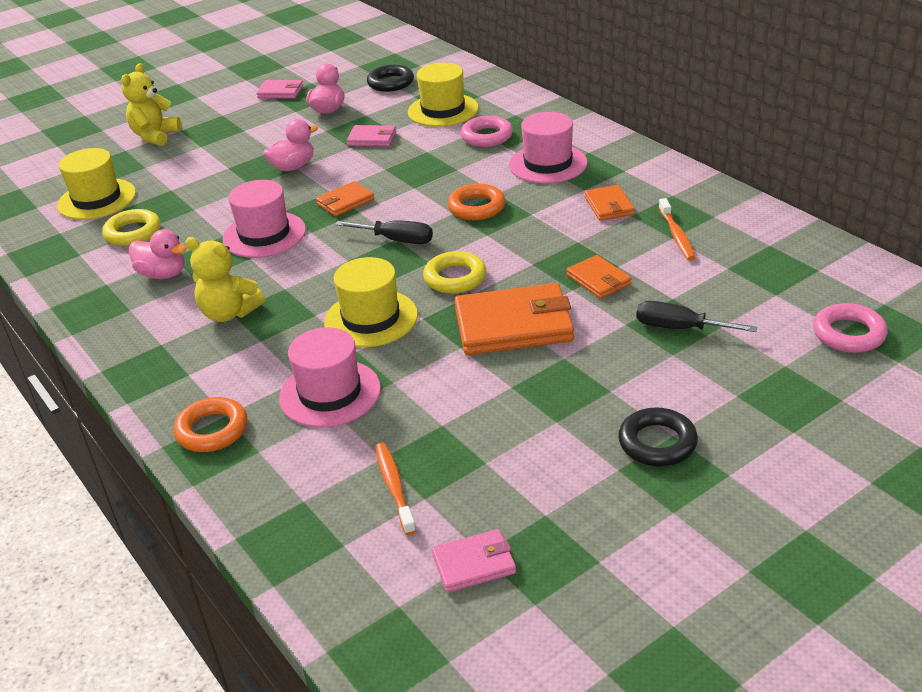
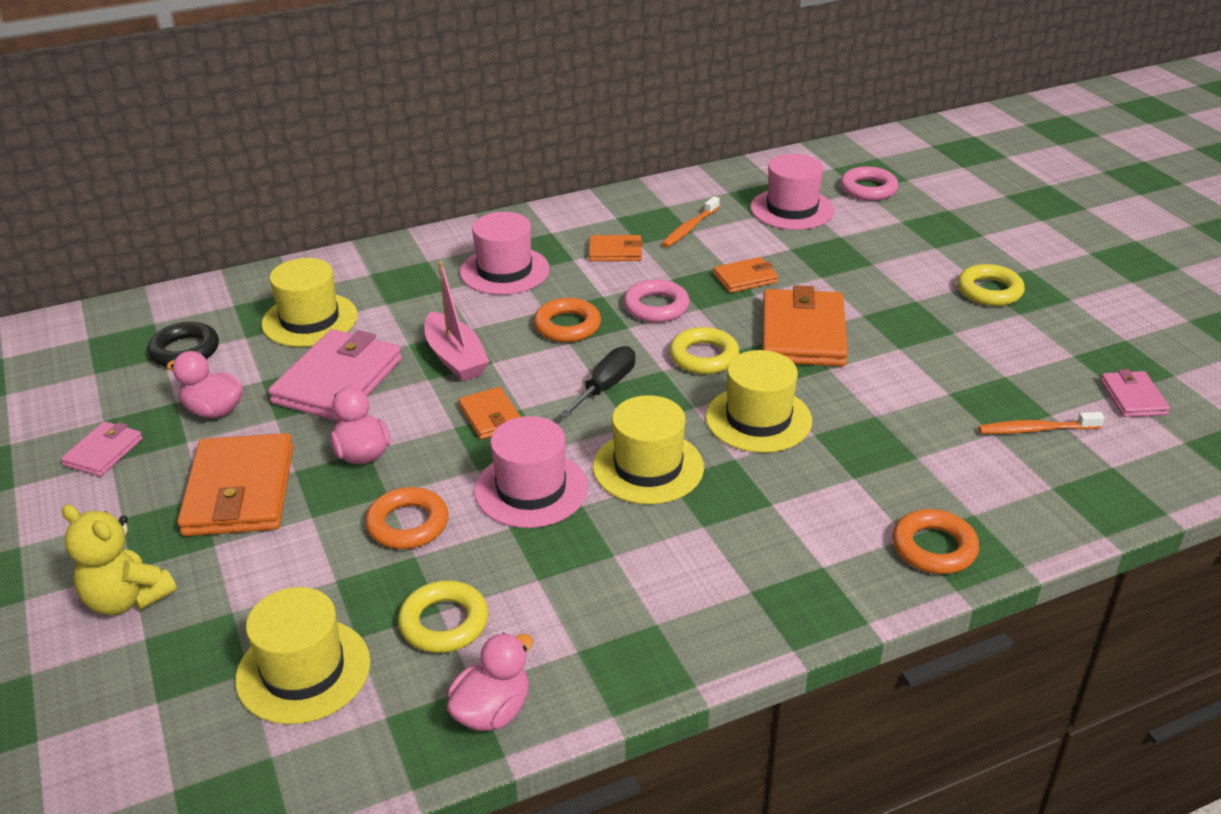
camera: 80 degrees left, 0 degrees up
(163, 274) = (582, 589): pink duck -> pink duck (492, 711)
(223, 199) = (408, 524): none -> orange ring
(229, 313) = (704, 527): yellow teddy bear -> none
(250, 140) = (240, 491): none -> orange wallet
(297, 277) = (648, 467): none -> yellow hat
(330, 393) = (886, 458): pink hat -> pink hat (792, 209)
(372, 138) = (338, 381): pink wallet -> pink wallet, size x1.90
(414, 172) = (455, 358): none -> pink boat
(487, 136) = (407, 299): pink ring -> pink ring (656, 307)
(657, 443) = (989, 291): black ring -> yellow ring
(677, 235) = (689, 228): orange toothbrush -> orange toothbrush turned 120 degrees clockwise
(679, 328) = (837, 253): black screwdriver -> none

